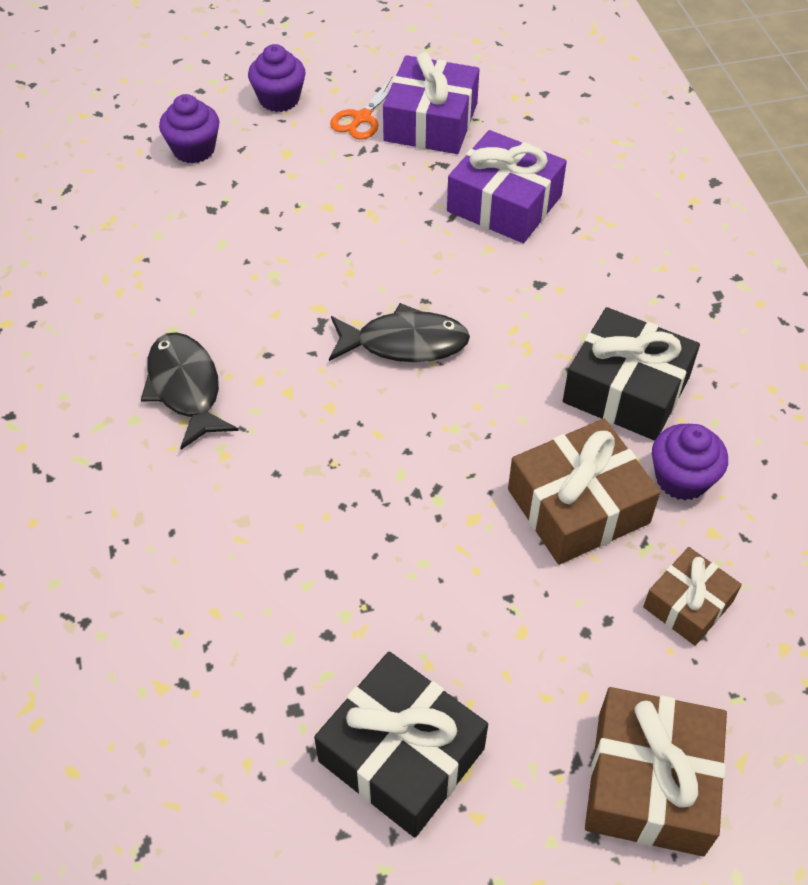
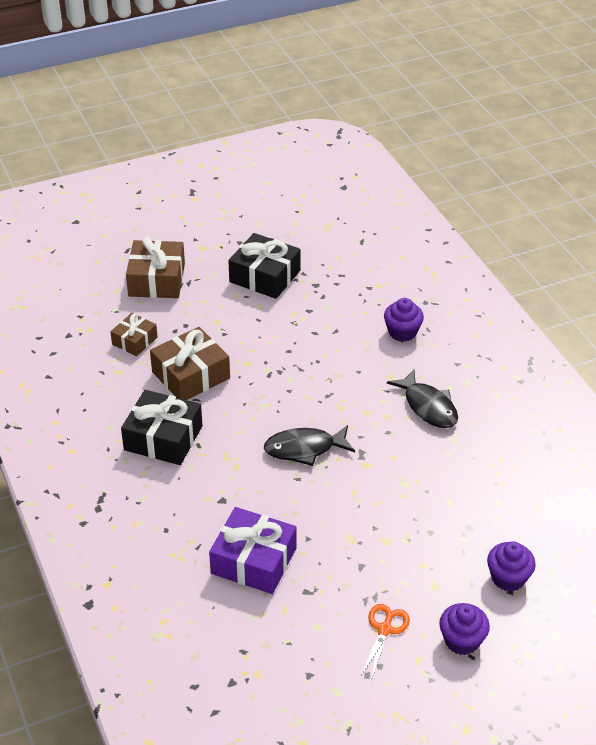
camera: 170 degrees right, 10 degrees down
(430, 122) = (326, 633): purple gift -> none
(681, 479) = (133, 394): purple cupcake -> purple cupcake (402, 332)

